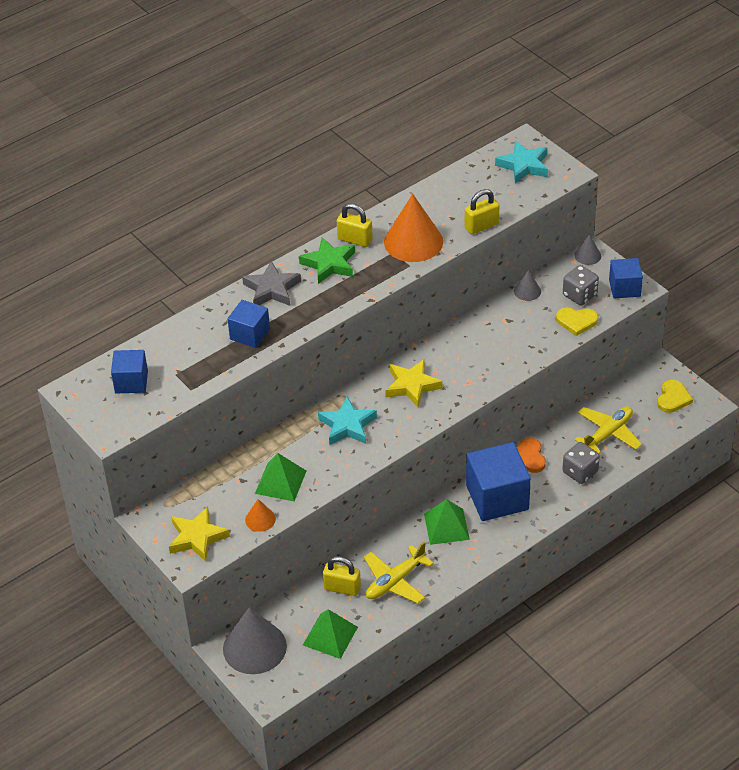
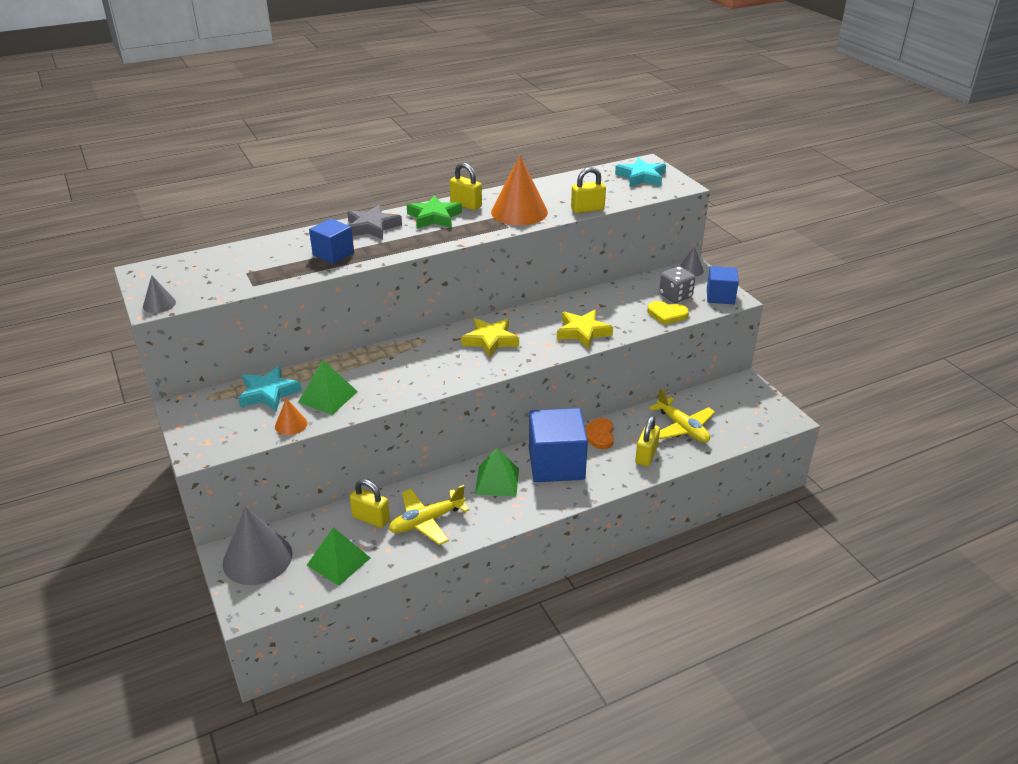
camera: 10 degrees right, 10 degrees down
(131, 382) = (201, 273): blue cube -> none
(197, 537) = (221, 430): yellow star -> yellow star (583, 332)
(347, 425) = (415, 362): turquoise star -> turquoise star (268, 393)
(527, 291) = (626, 287): grey cone -> grey cone (159, 304)
(580, 472) = (646, 455): grey dice -> yellow padlock
(608, 434) = (682, 428): yellow plane -> yellow plane turned 90 degrees clockwise
(673, 398) = (754, 408): yellow heart -> none

